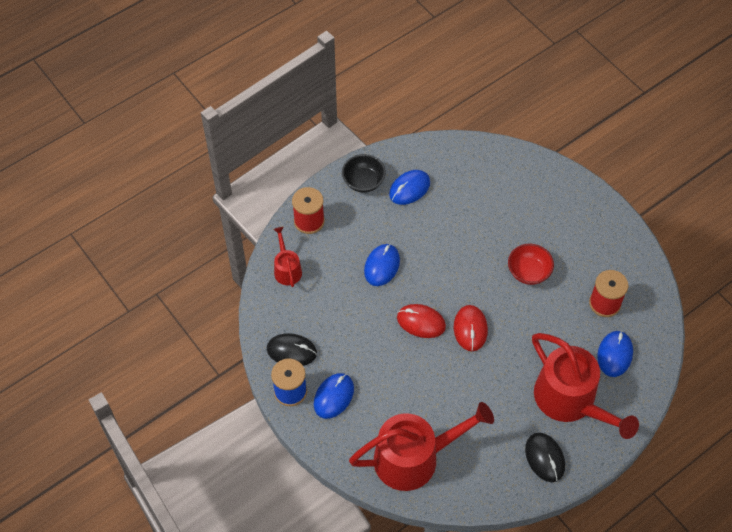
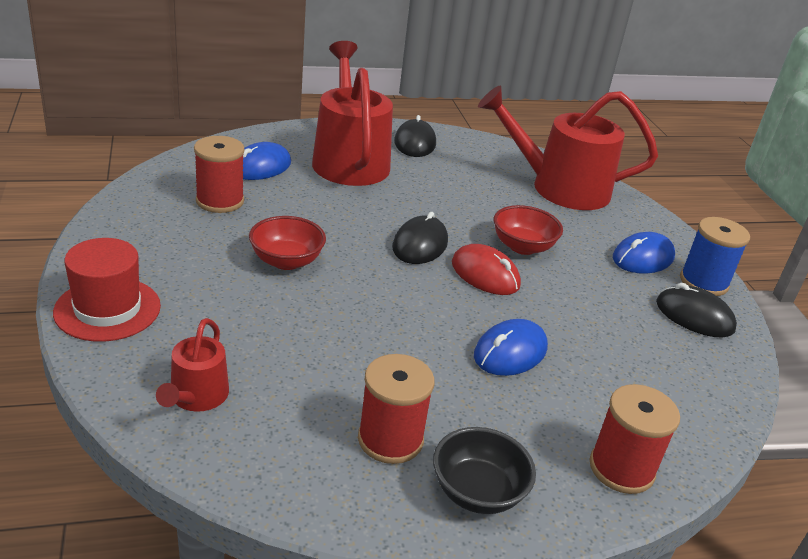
camera: 160 degrees left, 25 degrees down
(287, 269) = (683, 412): red watering can -> red watering can (196, 397)
(409, 188) = (390, 439): blue mouse -> red spool
(411, 363) = (522, 247): none -> red bowl
(470, 329) = (420, 245): red mouse -> black mouse
(576, 194) = (107, 309): none -> red hat

